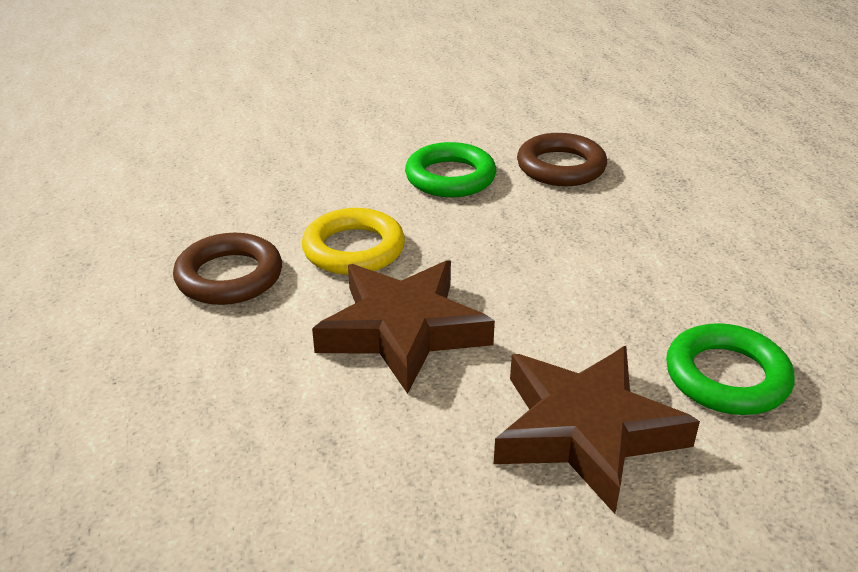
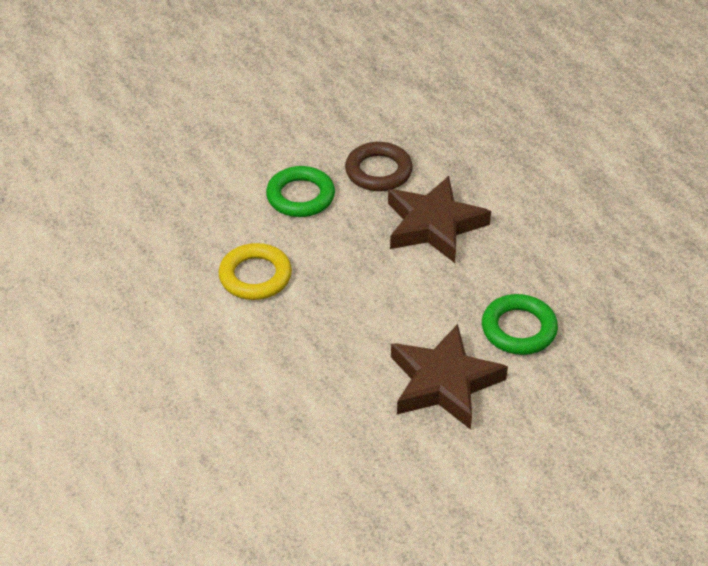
camera: 15 degrees left, 10 degrees up
(229, 276) = (179, 316): brown ring -> none
(403, 330) = (313, 335): brown star -> brown star (433, 225)

